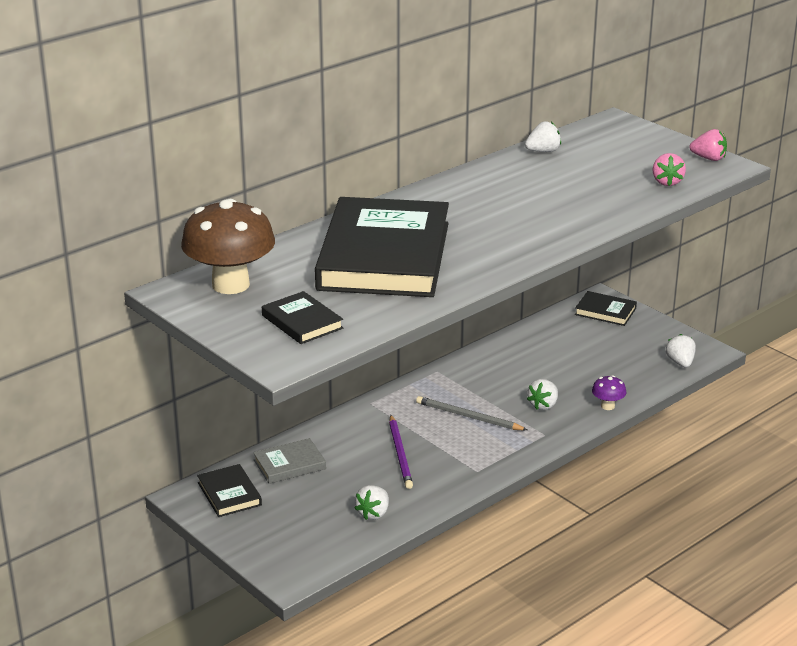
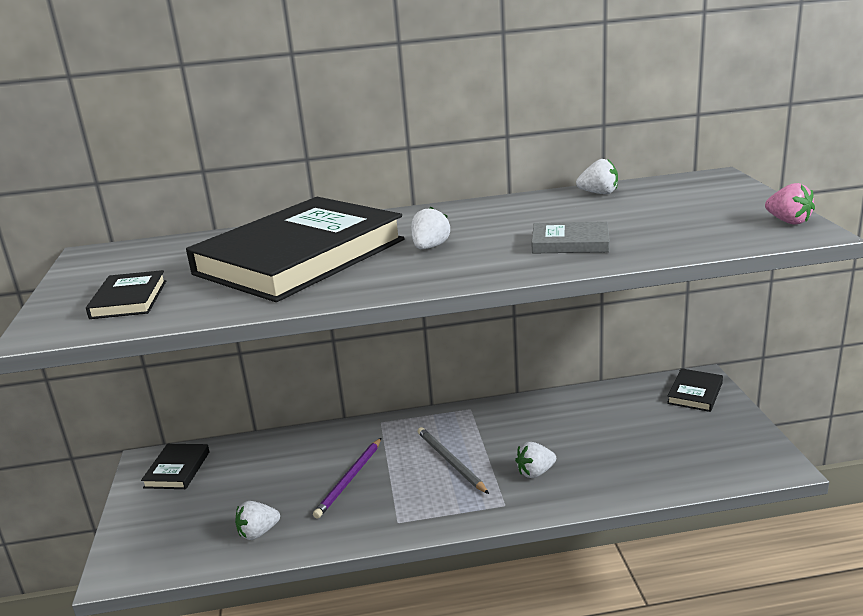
camera: 35 degrees right, 5 degrees down
(230, 285) = (140, 256): brown mushroom -> none
(289, 464) = (252, 458): grey book -> grey book (570, 243)
(605, 311) = (695, 393): black book -> black book turned 60 degrees clockwise
(607, 406) = (603, 494): purple mushroom -> none
(667, 182) = (702, 237): pink strawberry -> none
(680, 363) = (733, 469): white strawberry -> white strawberry (430, 247)

